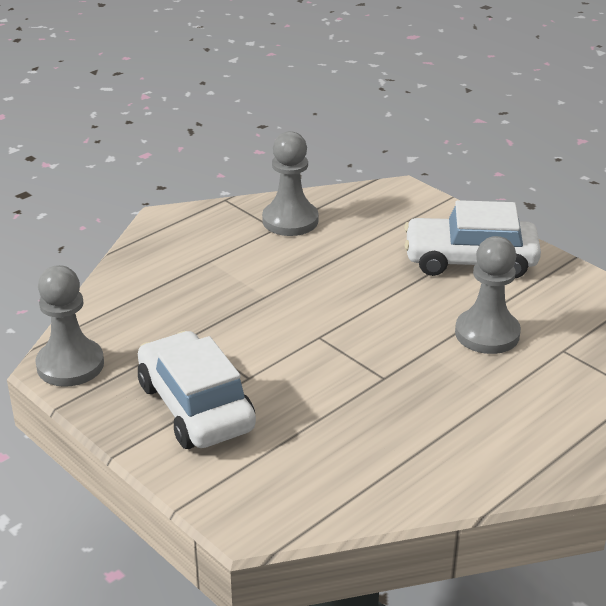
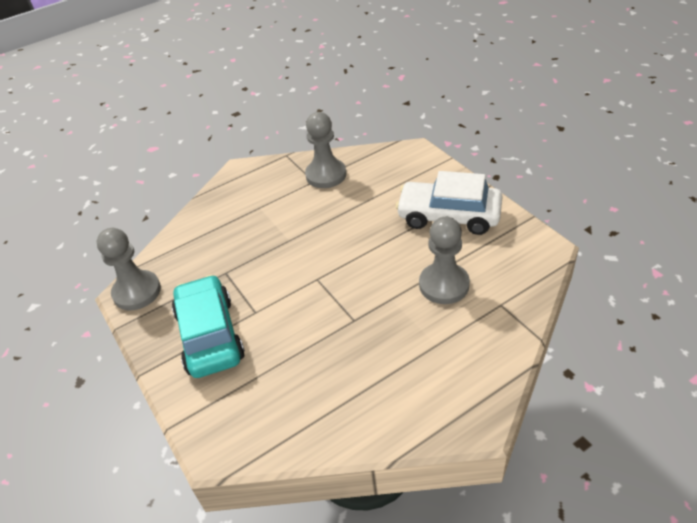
camera: 15 degrees right, 10 degrees up
(195, 406) = (210, 335): white car -> turquoise car

